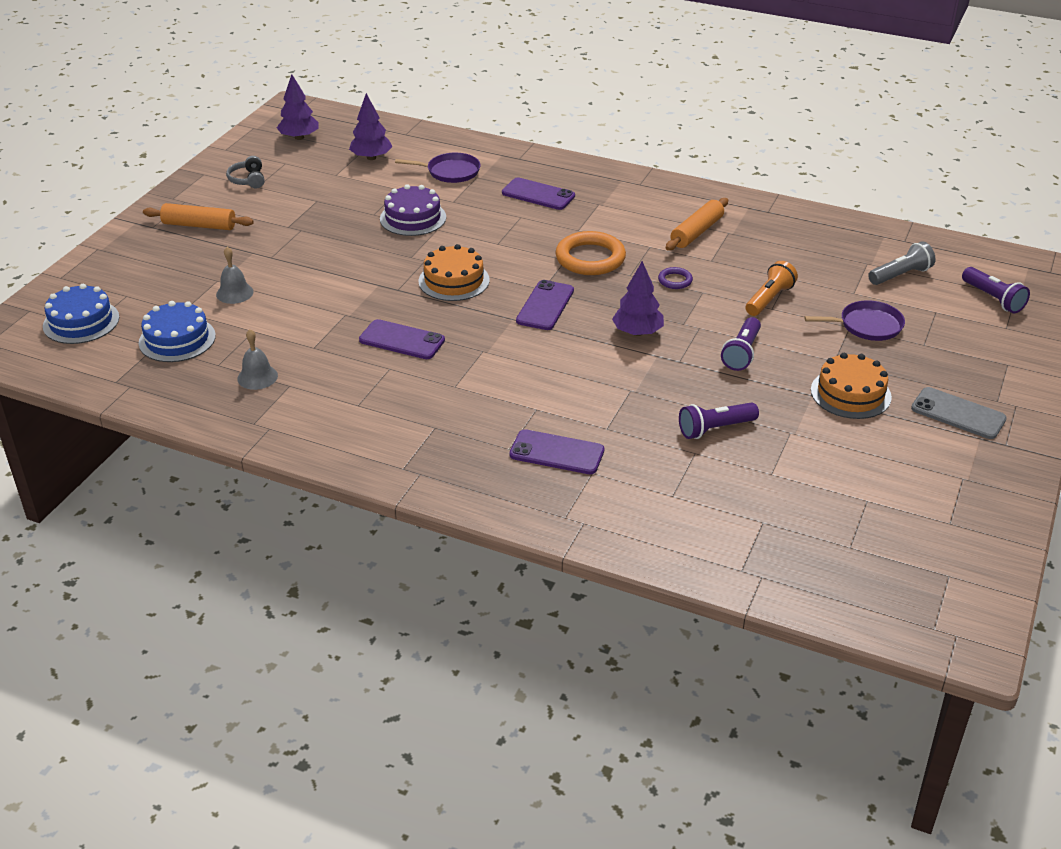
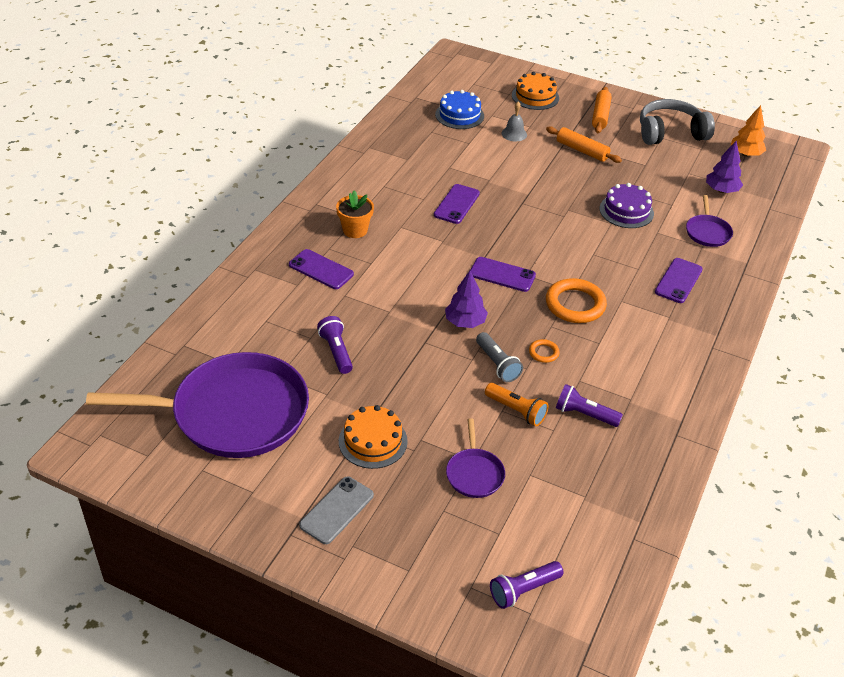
camera: 90 degrees right, 5 degrees up
(81, 322) = (479, 80): blue cake -> none
(248, 180) = (670, 133): grey headphones -> grey headphones, size x2.14
(257, 377) = (417, 146): grey bell -> none
(299, 137) = (745, 154): purple tree -> orange tree
(454, 281) = (535, 229): orange cake -> orange cake (535, 96)
(465, 426) = (355, 230): none -> orange flower pot
(557, 452) = (321, 269): purple phone -> purple phone turned 75 degrees counterclockwise
(675, 280) = (543, 353): purple ring -> orange ring
(697, 232) = (628, 376): orange rolling pin -> orange rolling pin (582, 150)
(742, 353) = (434, 381): purple flashlight -> purple flashlight (584, 414)
(849, 507) = (233, 413): none -> purple pan
(900, 275) = (564, 519): grey flashlight -> grey flashlight (497, 364)

